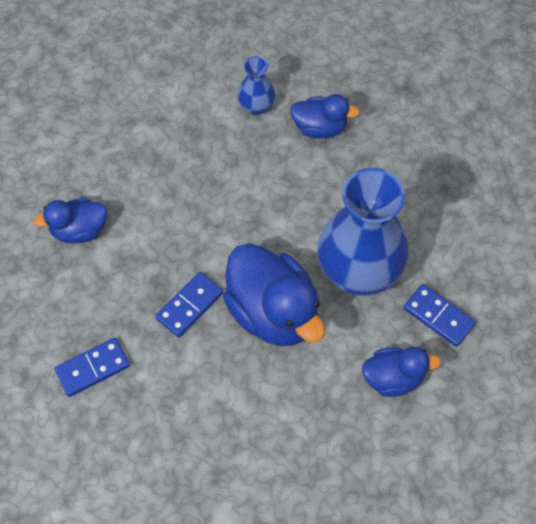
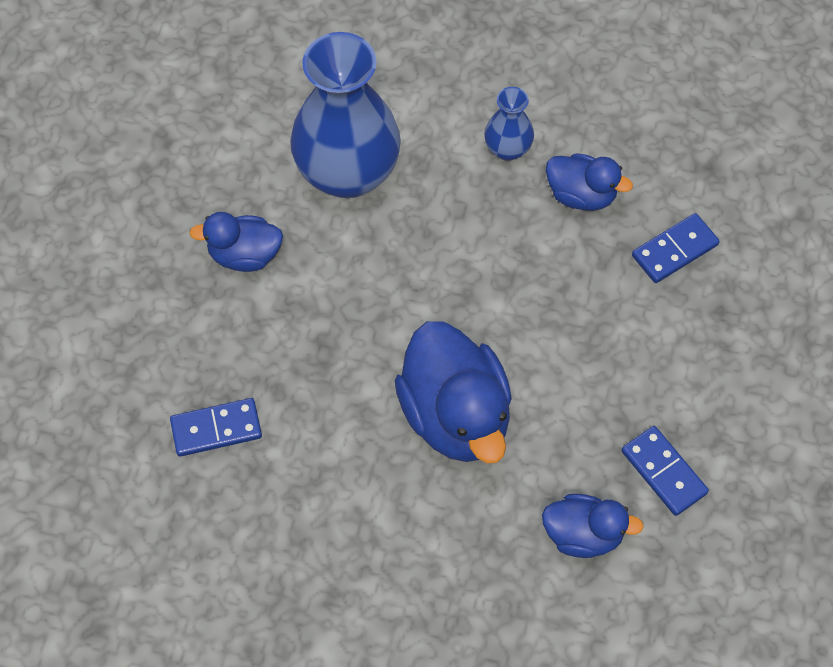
camera: 15 degrees right, 0 degrees up
(189, 306) = (354, 382): blue domino -> blue domino (675, 250)
(358, 271) = (578, 390): blue vase -> blue vase (347, 173)

